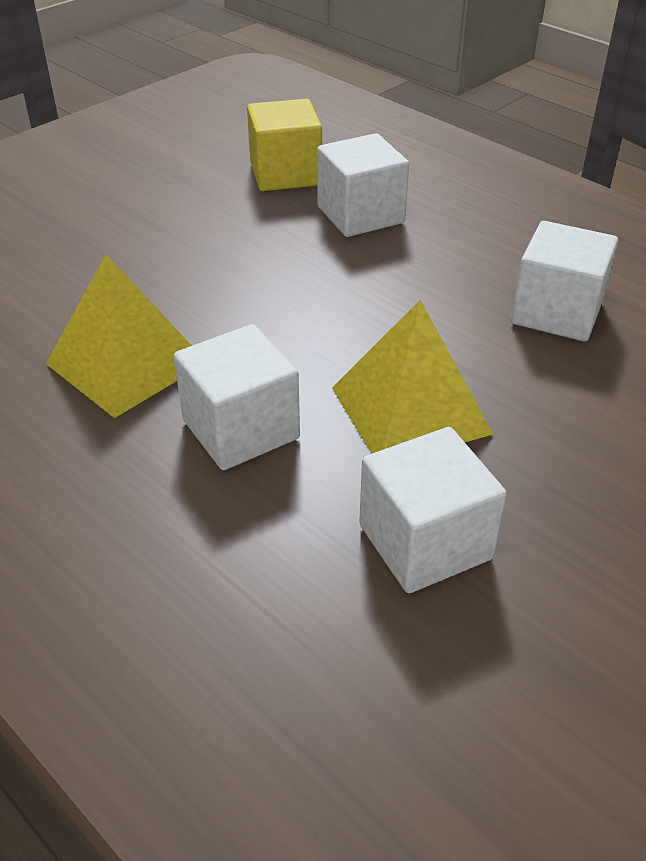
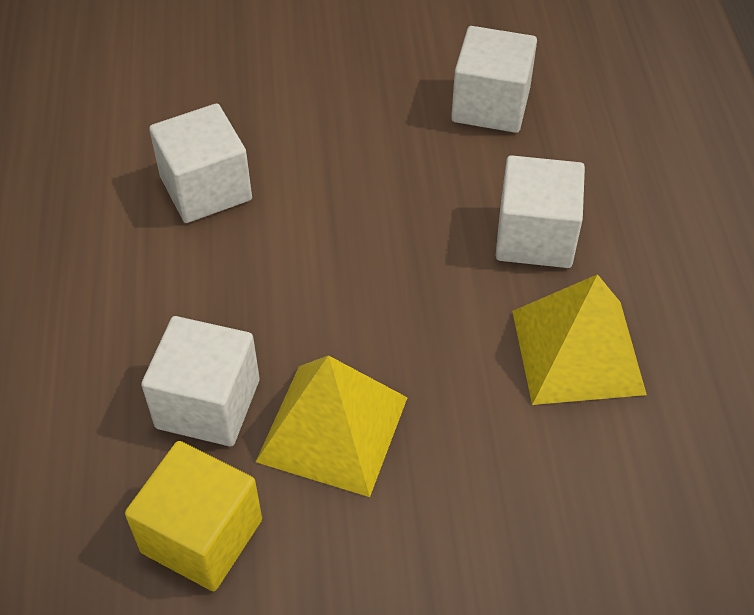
camera: 140 degrees left, 10 degrees up
(410, 410) = (407, 181): yellow pyramid -> yellow pyramid (333, 429)

